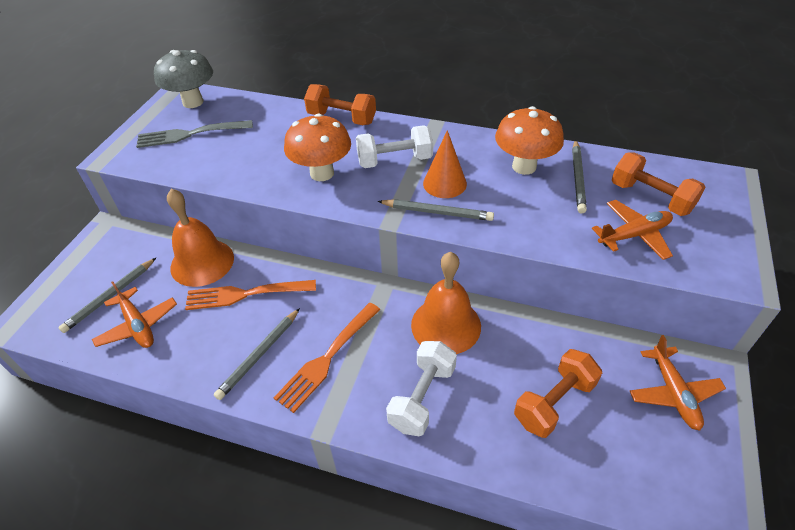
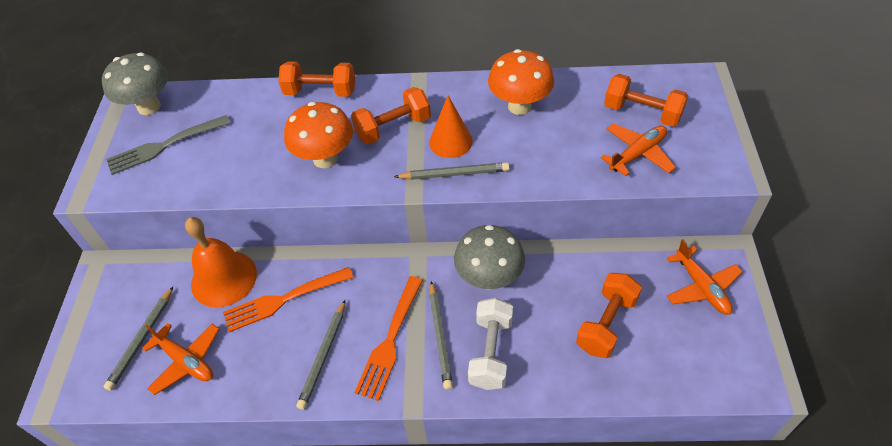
camera: 15 degrees left, 5 degrees up
(395, 161) = (393, 128): white dumbbell -> orange dumbbell
(446, 325) = (489, 279): orange bell -> grey mushroom
(577, 178) = (572, 107): grey pencil -> grey pencil (440, 337)

